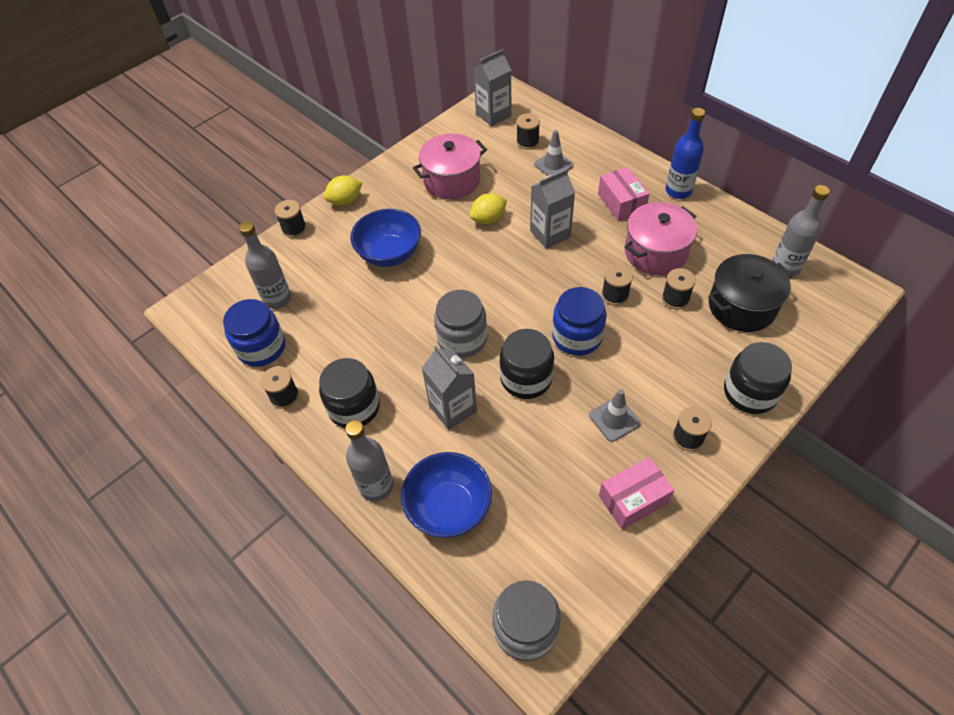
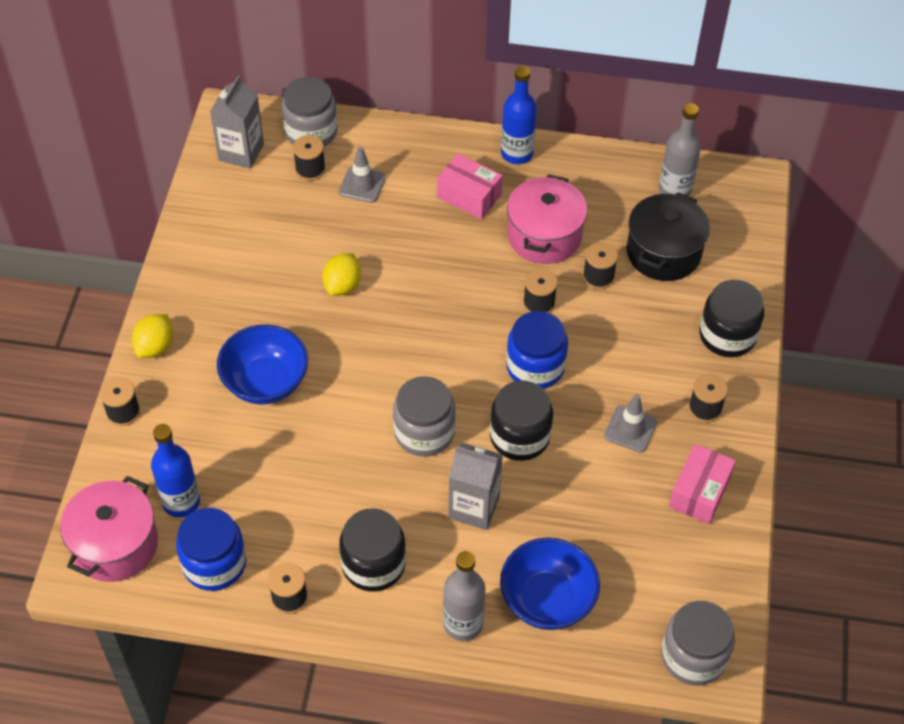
camera: 40 degrees left, 0 degrees up
(277, 299) = (181, 502): grey bottle -> blue bottle
(452, 180) = (261, 259): pink pot -> pink pot (115, 544)
(547, 121) = (311, 132): none -> grey jar
(550, 234) = (422, 269): grey carton -> none

